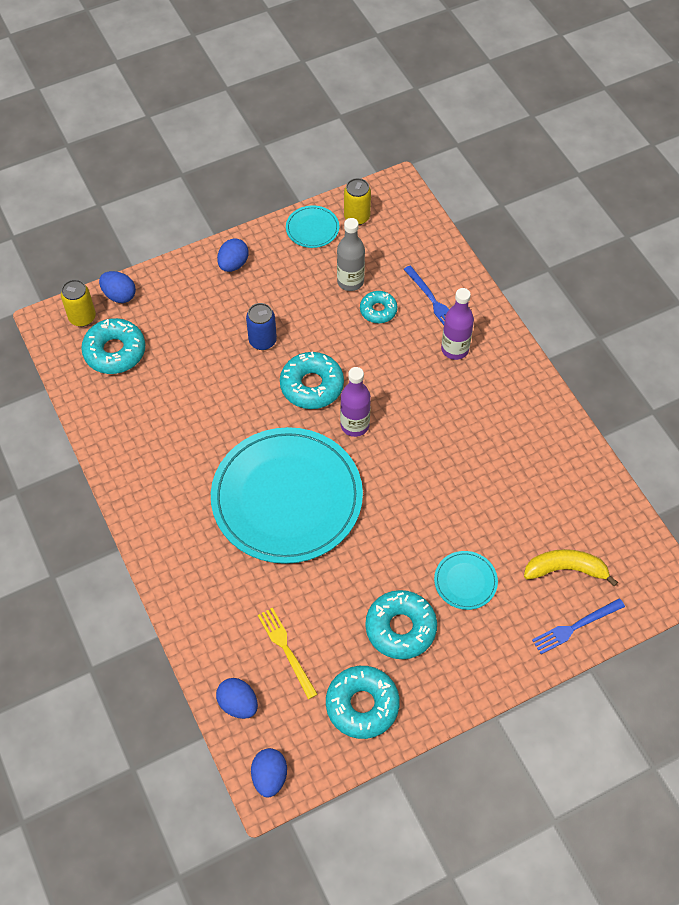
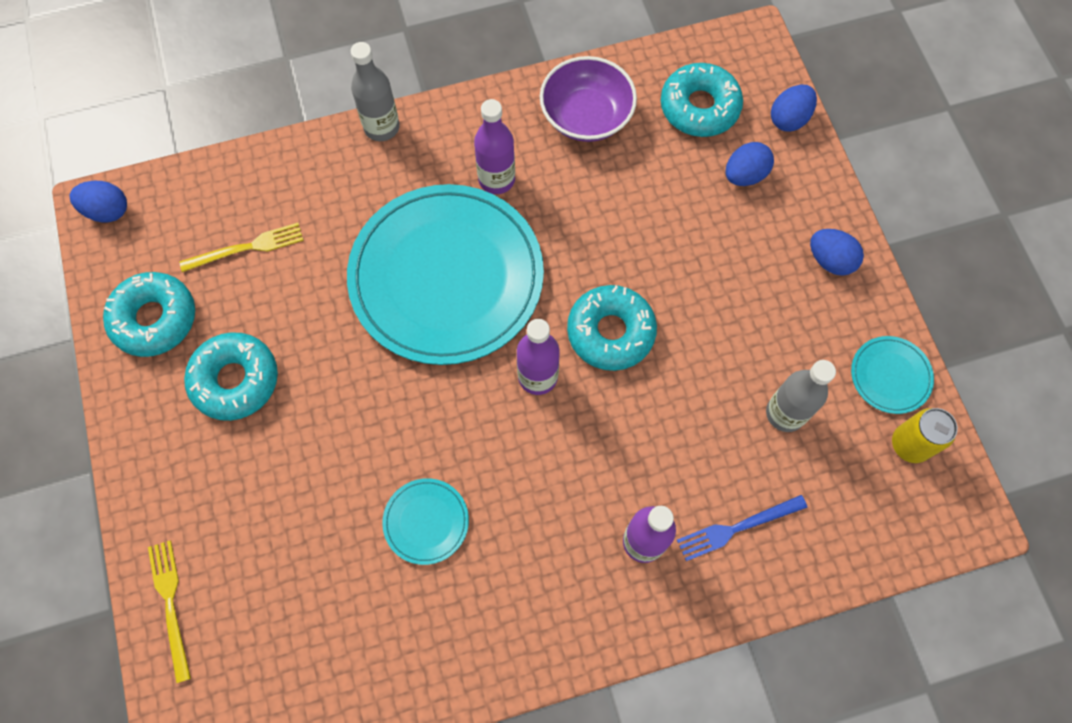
camera: 100 degrees right, 10 degrees up
(82, 317) = (757, 76): yellow can -> none
(131, 425) = (586, 116): none -> purple bowl
(158, 571) = (381, 127): none -> grey bottle
(197, 478) = (496, 179): none -> purple bottle
(238, 704) = (199, 190): blue egg -> blue egg (745, 175)
(262, 341) = (693, 280): blue can -> none
(378, 310) = (728, 443): turquoise donut -> none
(465, 581) = (274, 473): turquoise plate -> turquoise plate (426, 521)
(565, 569) = (255, 614): yellow banana -> none
(575, 627) = (170, 604): blue fork -> yellow fork

